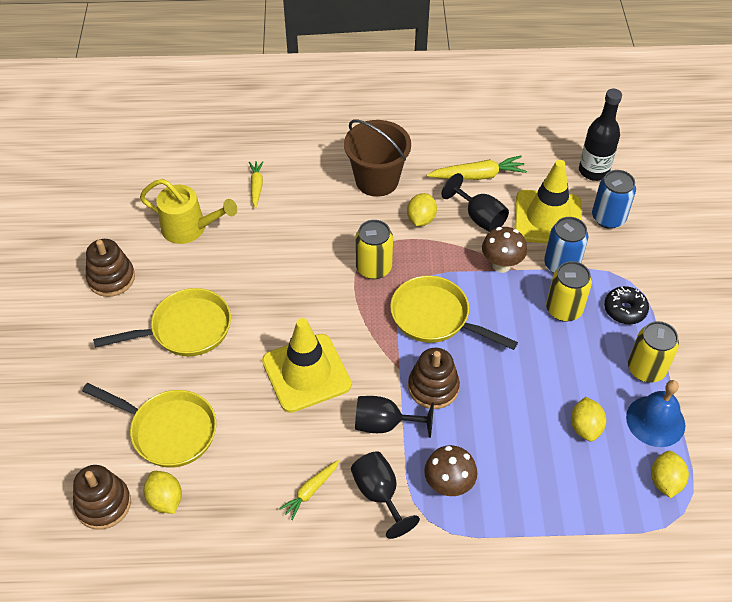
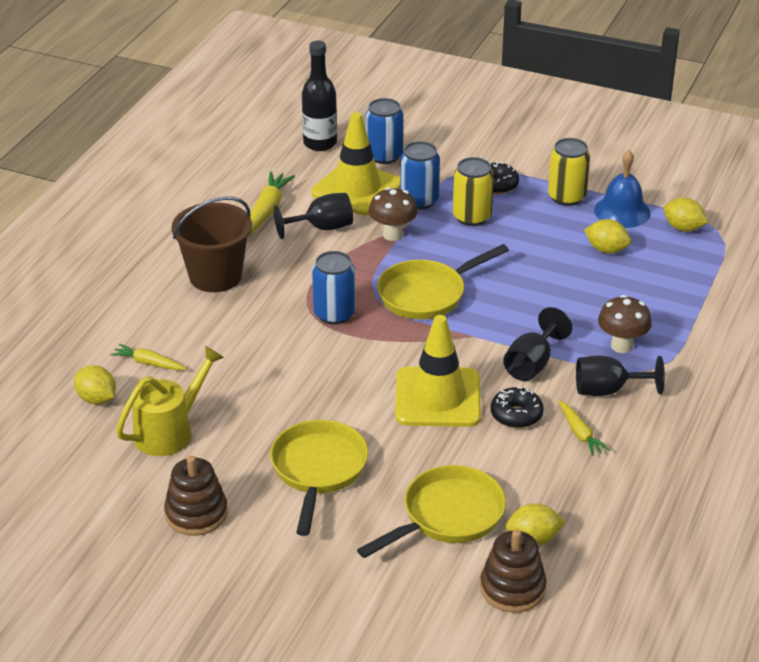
camera: 65 degrees left, 15 degrees down
(312, 435) = (516, 415): none -> black donut
(373, 268) = (334, 314): yellow can -> blue can
(421, 219) = (294, 264): yellow lemon -> yellow lemon (97, 399)
(433, 387) = (508, 321): brown stacking toy -> none

